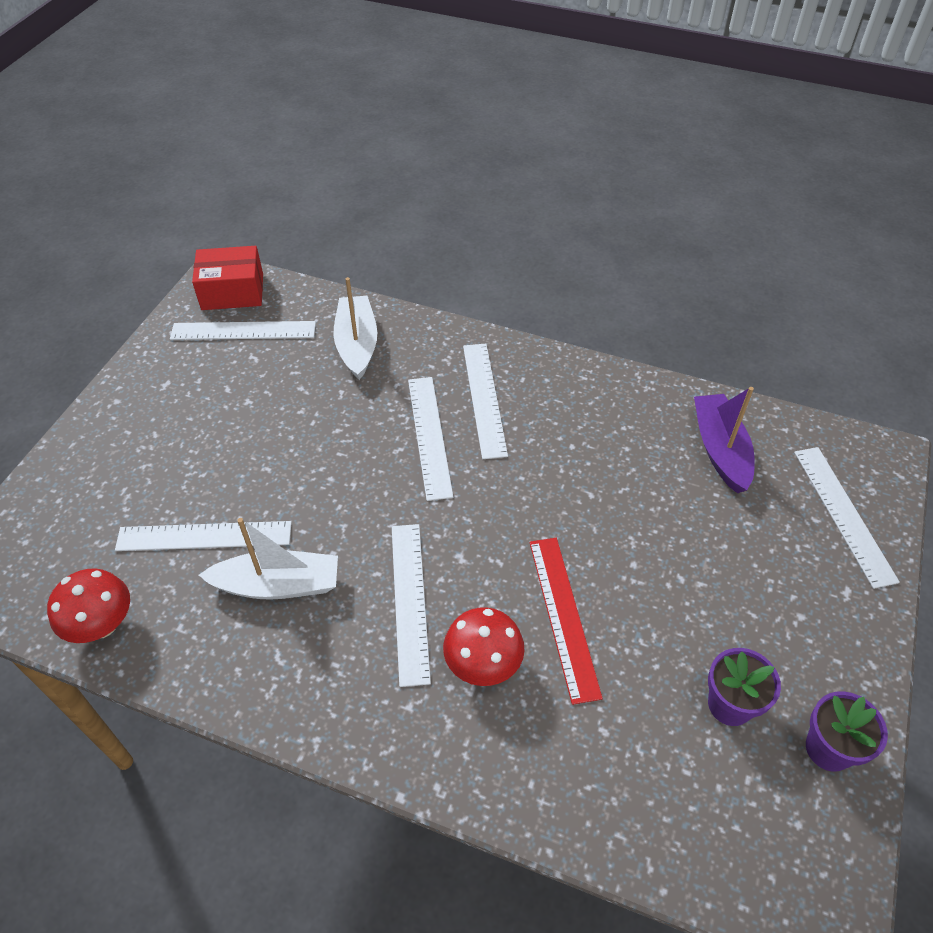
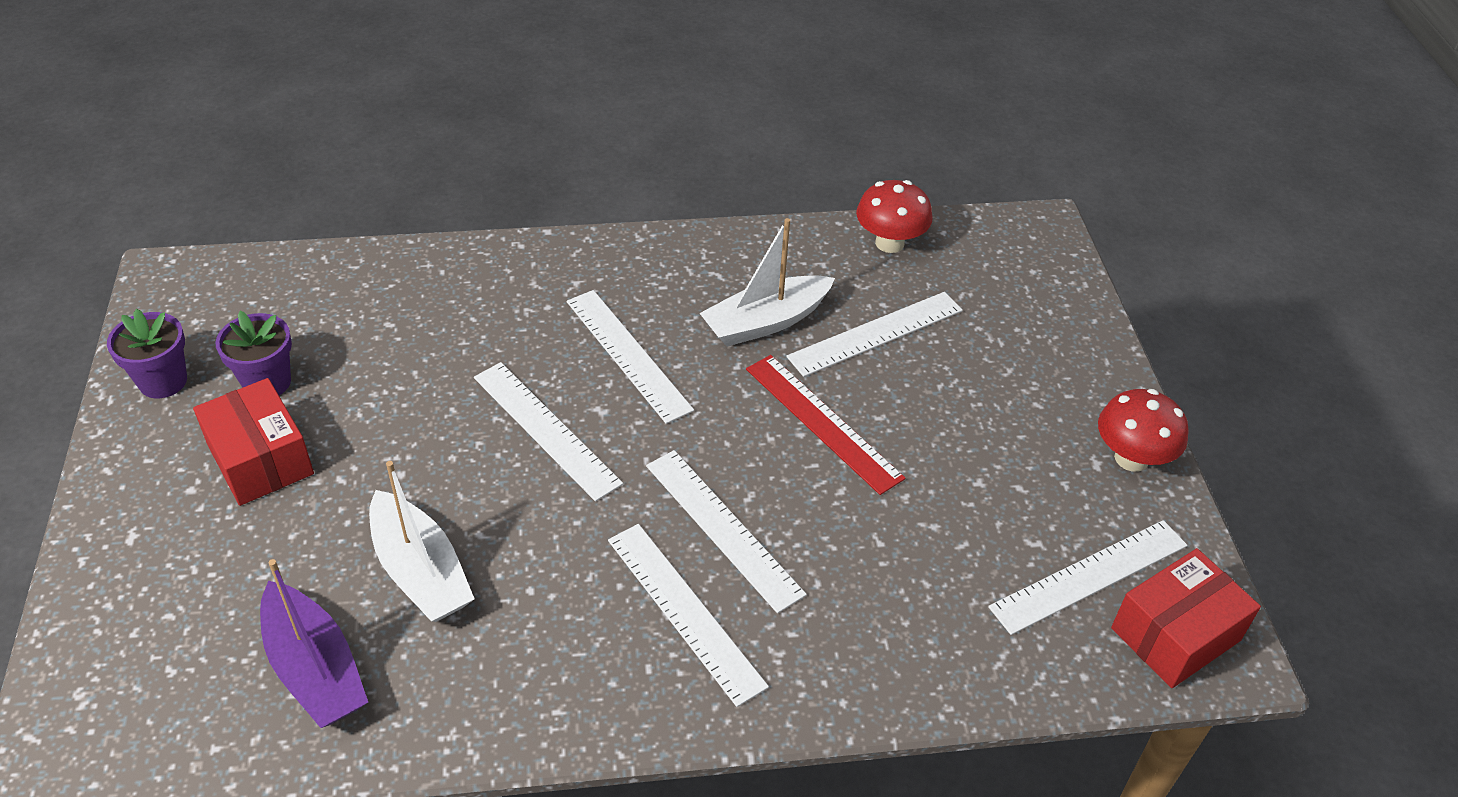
camera: 150 degrees right, 5 degrees down
(357, 344) = (920, 622): white boat -> white boat (421, 571)
(483, 664) = (525, 331): red mushroom -> red mushroom (1131, 458)
(563, 616) = (462, 396): red ruler -> red ruler (823, 422)
(742, 622) = (260, 459): none -> red box
(843, 514) = (128, 638): white ruler -> white ruler (546, 429)

